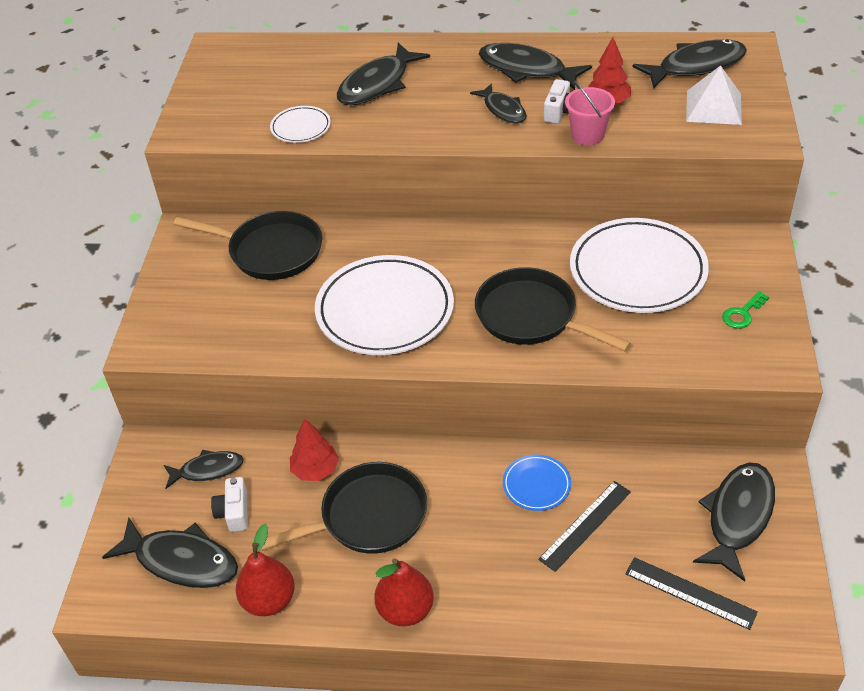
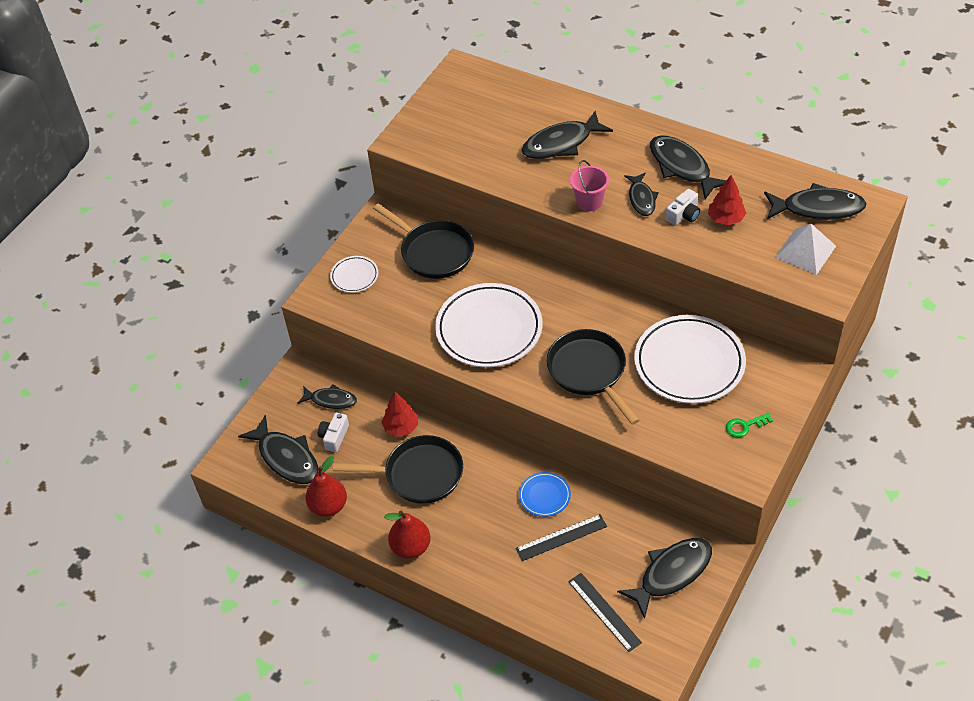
camera: 25 degrees right, 5 degrees up
(301, 127) = (485, 165): white plate -> white plate (354, 276)
(587, 135) = (691, 244): pink bucket -> pink bucket (589, 202)

